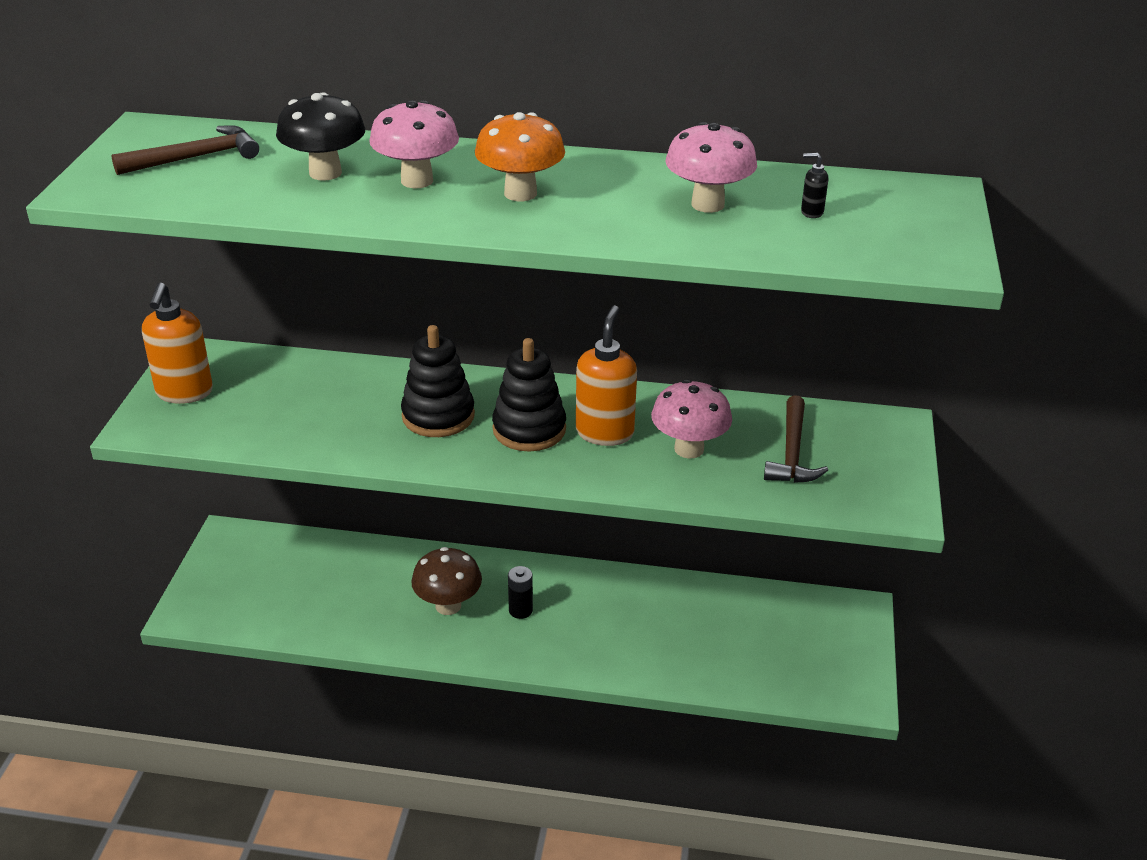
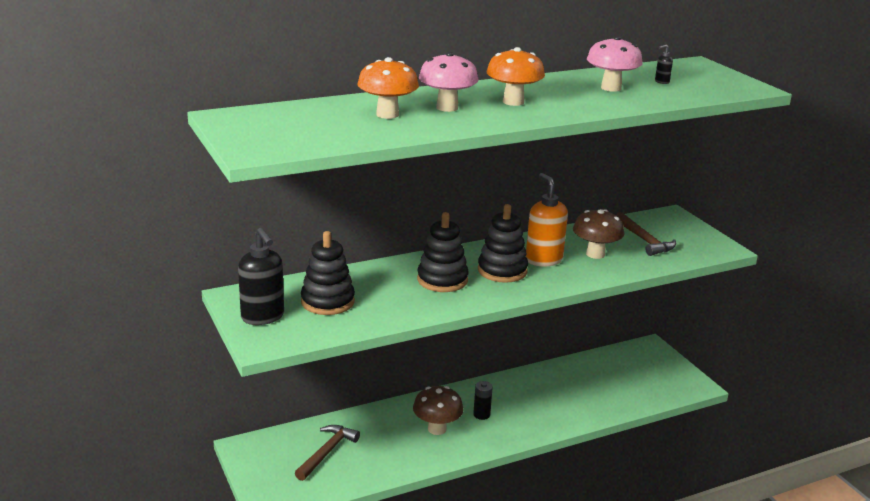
camera: 35 degrees left, 10 degrees down
(184, 393) = (263, 317): orange soap dispenser -> black soap dispenser
(196, 158) = (291, 123): brown hammer -> brown hammer (327, 452)
(273, 398) = (327, 301): none -> black stacking toy
(325, 173) = (387, 114): black mushroom -> orange mushroom
(689, 449) = (595, 254): pink mushroom -> brown mushroom

